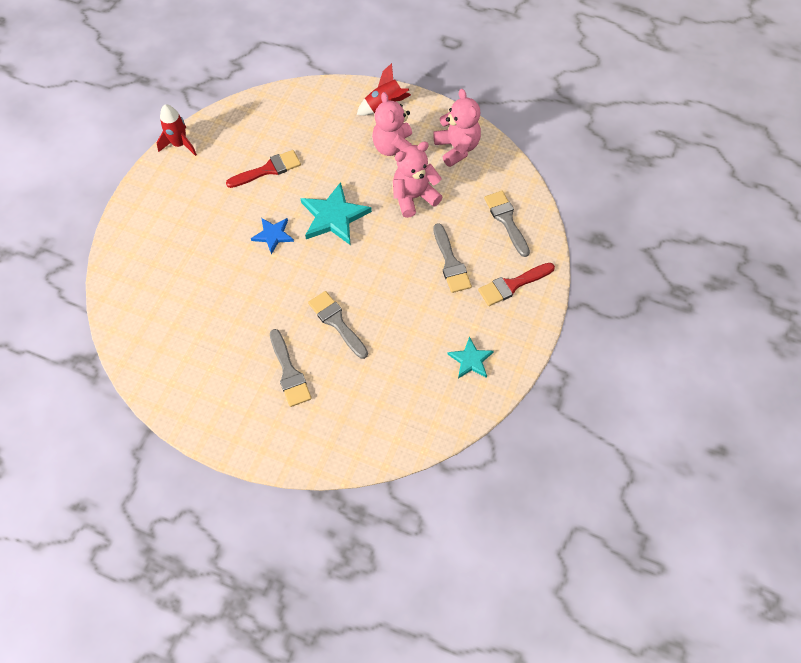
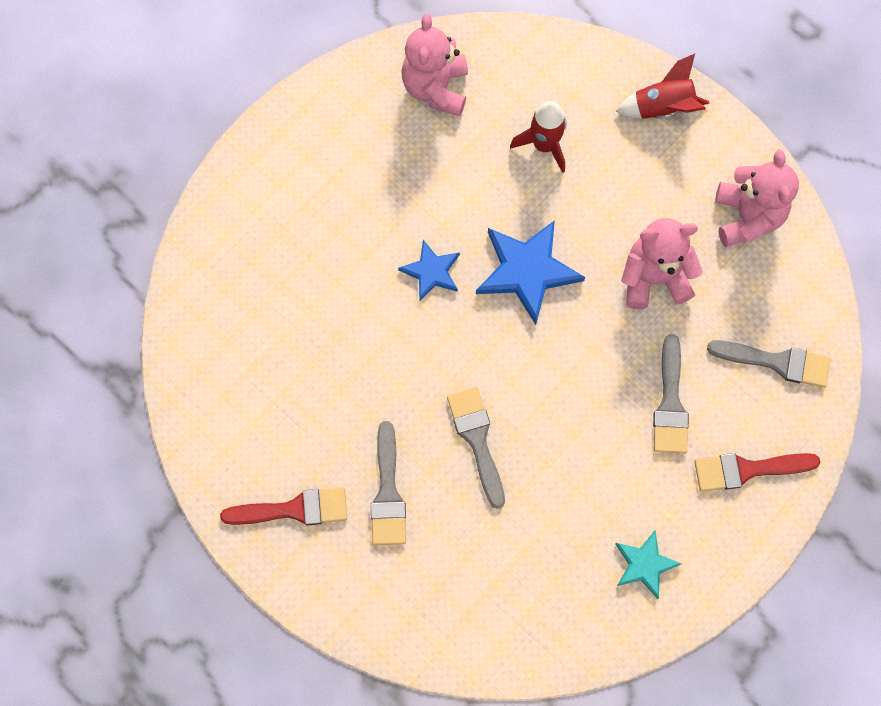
camera: 20 degrees right, 10 degrees up
(180, 144) = (344, 78): red rocket -> red rocket (544, 145)
(268, 169) = (457, 161): red brush -> red brush (294, 509)
(334, 217) = (527, 271): turquoise star -> blue star
(395, 148) = (653, 187): pink teddy bear -> pink teddy bear (436, 88)
(506, 220) = (777, 362): grey brush -> grey brush turned 105 degrees clockwise

